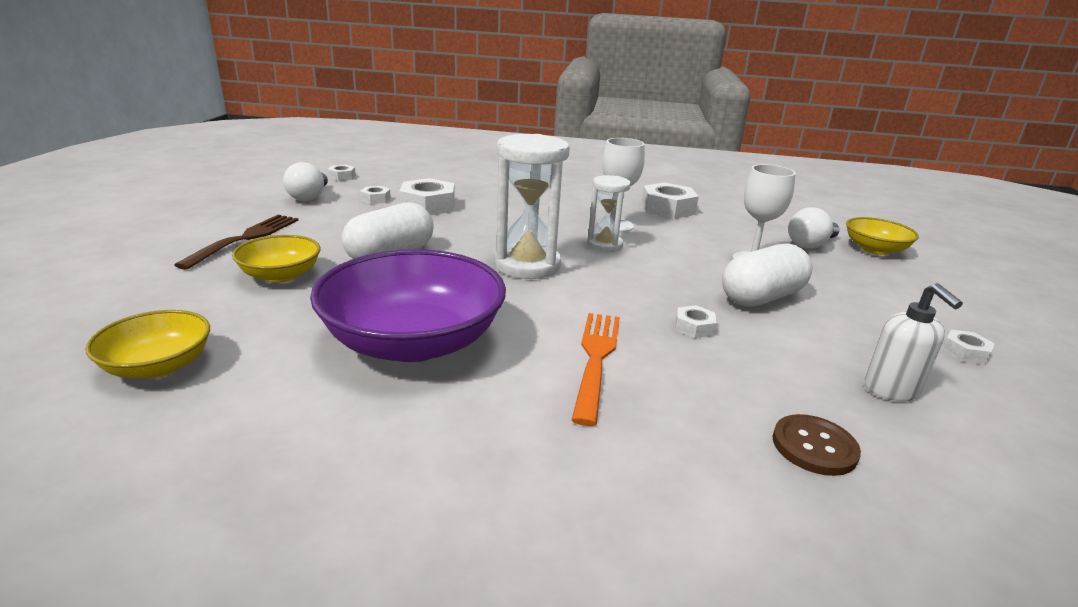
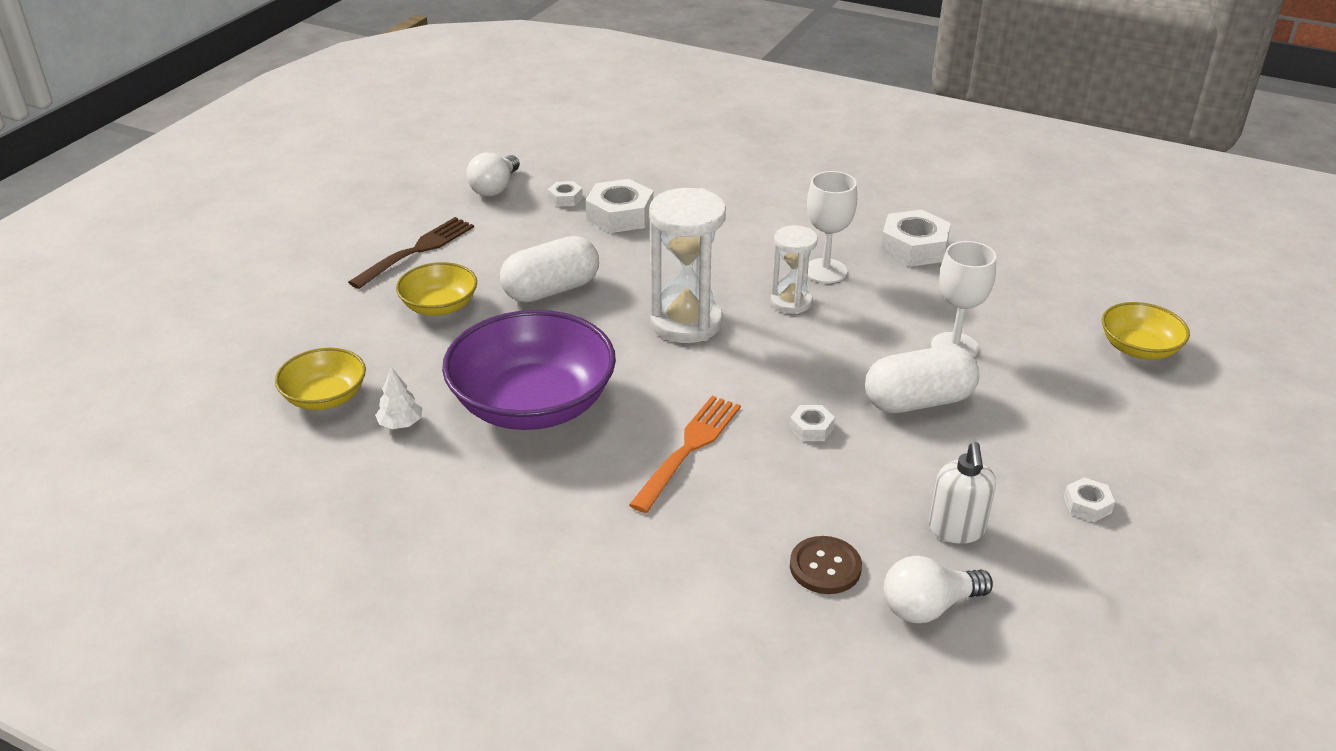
camera: 20 degrees right, 10 degrees up
(263, 380) = (401, 424): none -> white tree
(342, 176) = (540, 153): white nut -> none
(810, 244) = (1056, 330): white light bulb -> white light bulb (928, 607)

